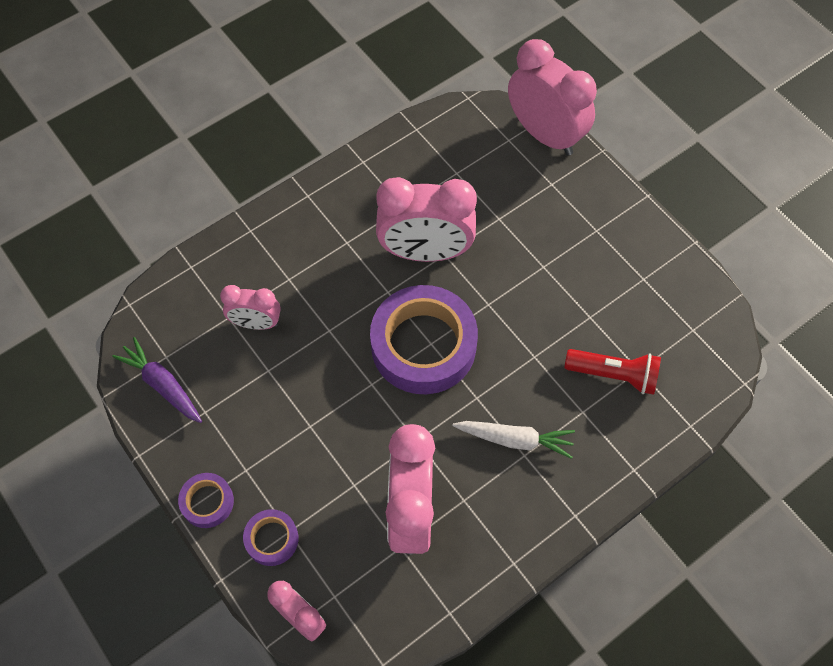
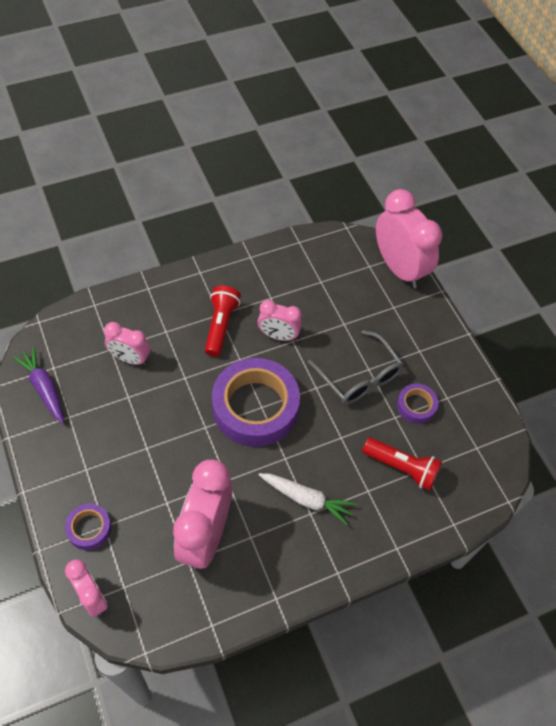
camera: 10 degrees right, 5 degrees down
(207, 502) = (49, 486): purple tape -> purple tape (416, 406)
(353, 256) = (221, 326): none -> red flashlight
(425, 252) = (278, 336): pink clock -> pink clock, size x0.55
(535, 279) = (359, 377): none -> grey glasses

